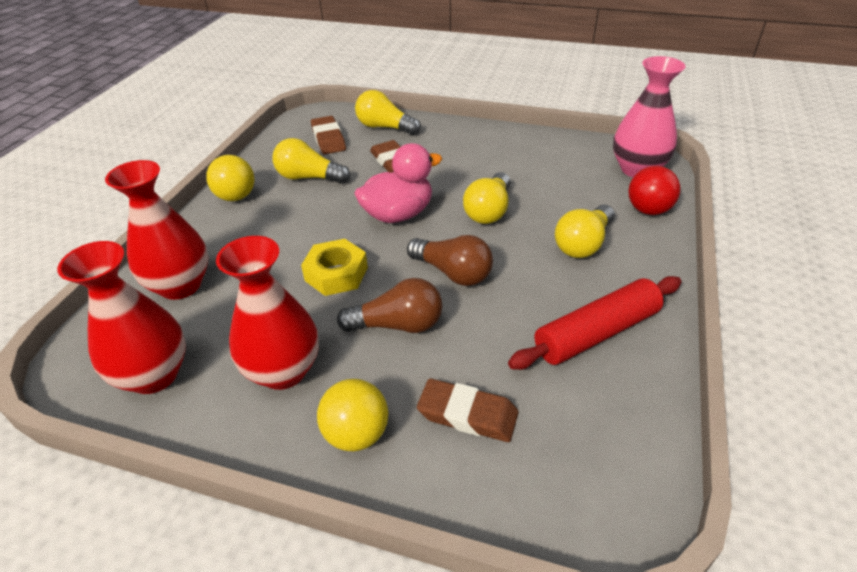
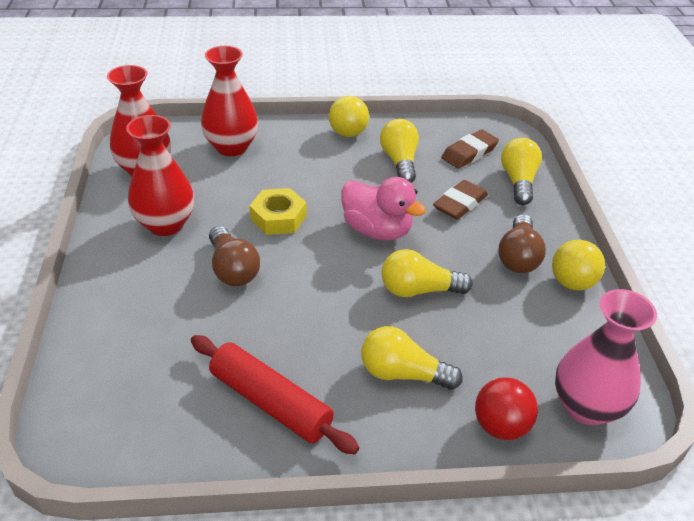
camera: 65 degrees right, 0 degrees up
(356, 434) = (118, 278): yellow ball -> yellow ball (572, 283)
(453, 273) = (311, 286): brown light bulb -> brown light bulb (518, 256)
(467, 414) = (150, 332): brown eraser -> none

